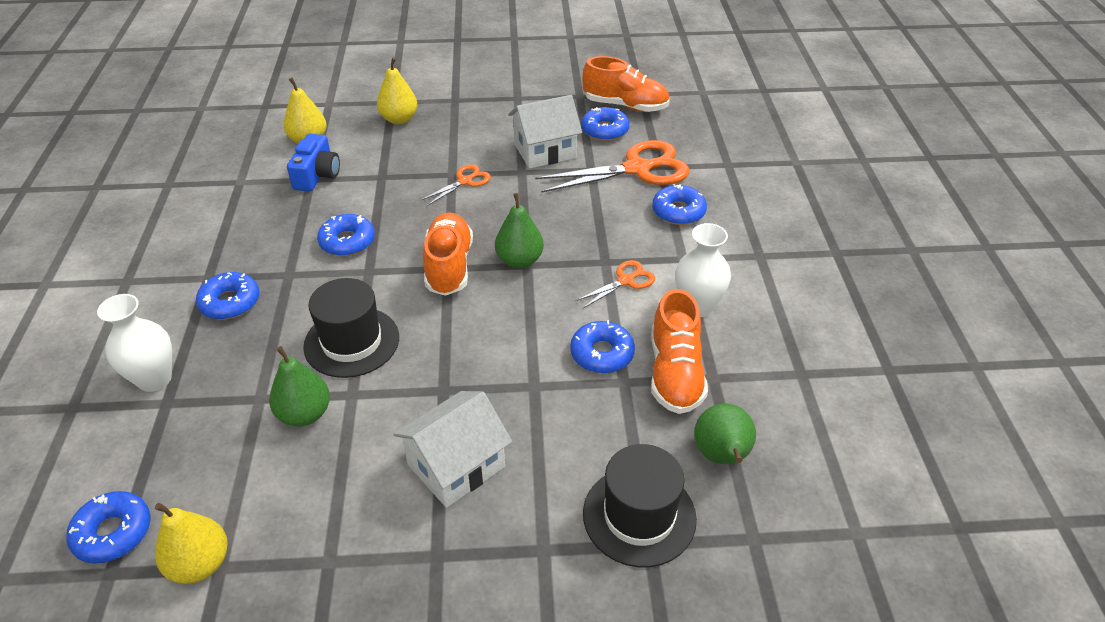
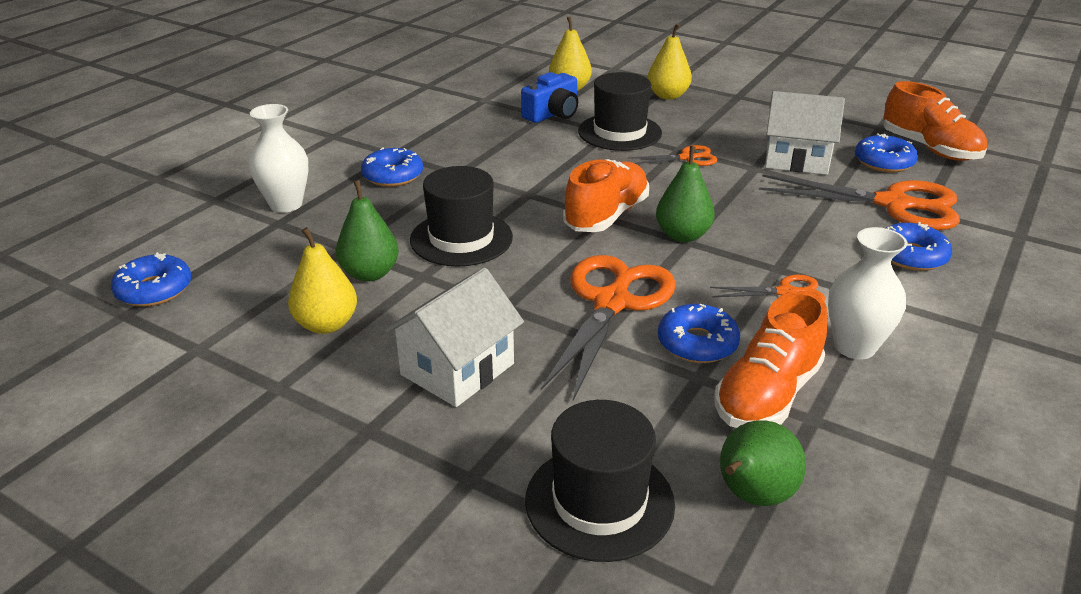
camera: 35 degrees right, 10 degrees down
(200, 564) = (186, 339): yellow pear -> yellow pear (326, 324)
(347, 242) = (531, 167): blue donut -> none
(391, 174) = (619, 132): none -> black hat
(456, 466) = (457, 369): white house -> white house turned 45 degrees counterclockwise
(518, 347) = (612, 303): none -> orange scissors

